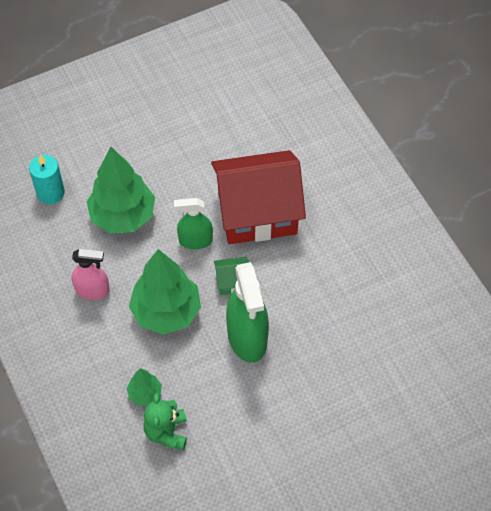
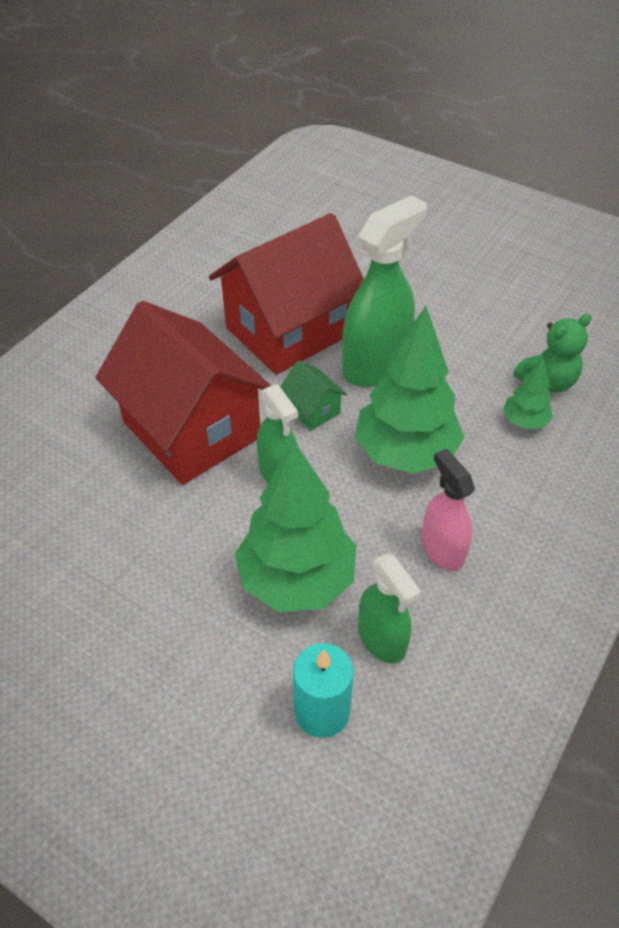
camera: 120 degrees left, 10 degrees down
(65, 234) = (382, 639): none -> green spray bottle
(312, 304) = (289, 331): none -> red house

